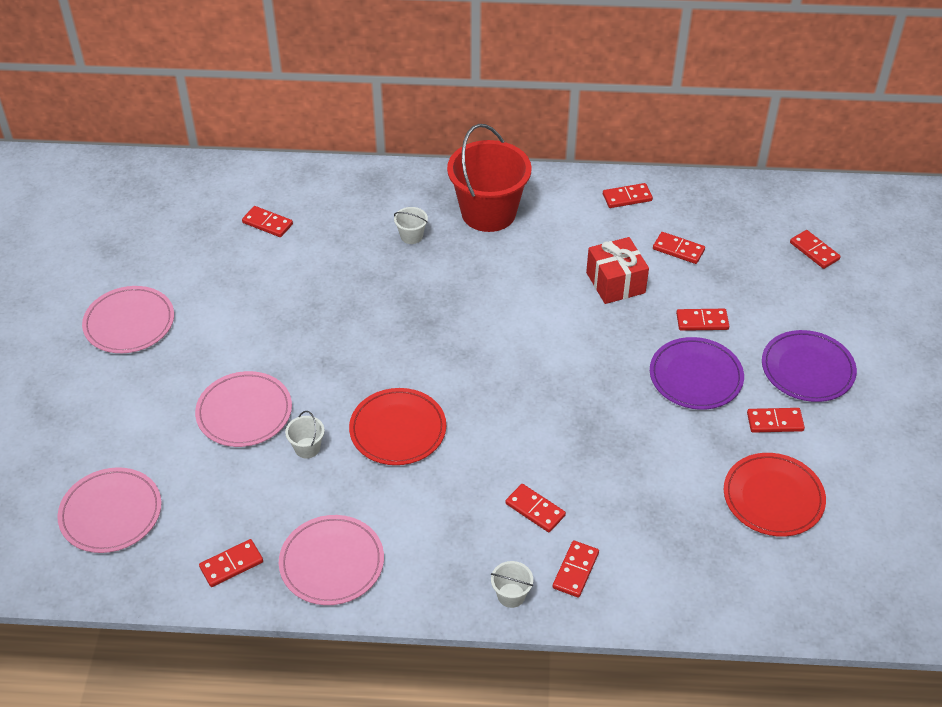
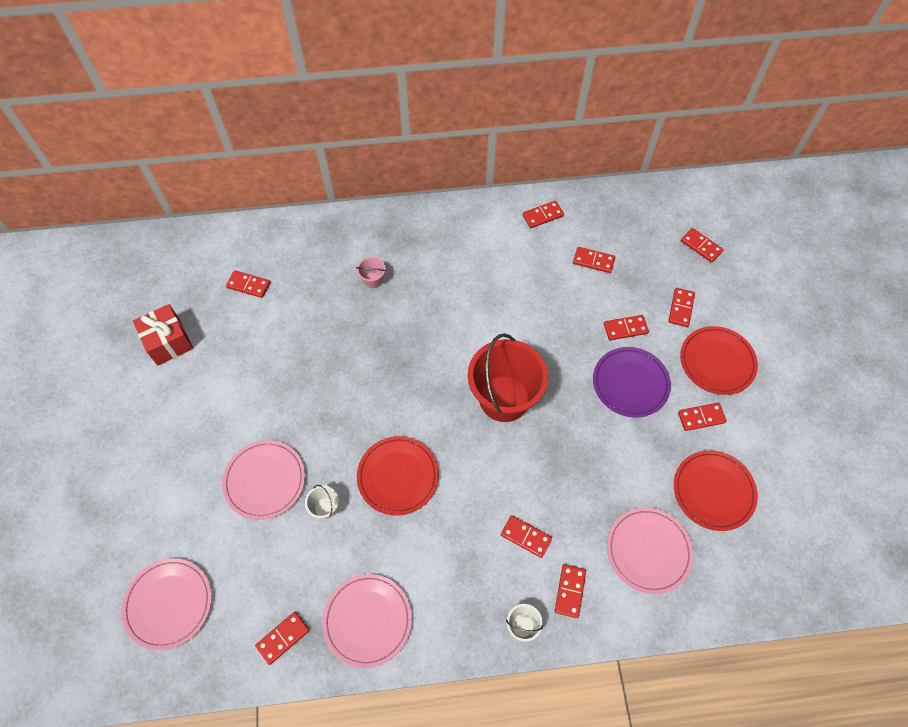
camera: 10 degrees left, 15 degrees up
(129, 323) = (148, 405): pink plate -> pink plate (648, 551)
(411, 236) = (373, 280): white bucket -> pink bucket
(488, 213) = (432, 247): red bucket -> red bucket (504, 398)
(615, 283) = (549, 301): red gift -> red gift (168, 342)
(775, 310) = (681, 308): none -> red domino
(807, 369) = (717, 362): purple plate -> red plate

